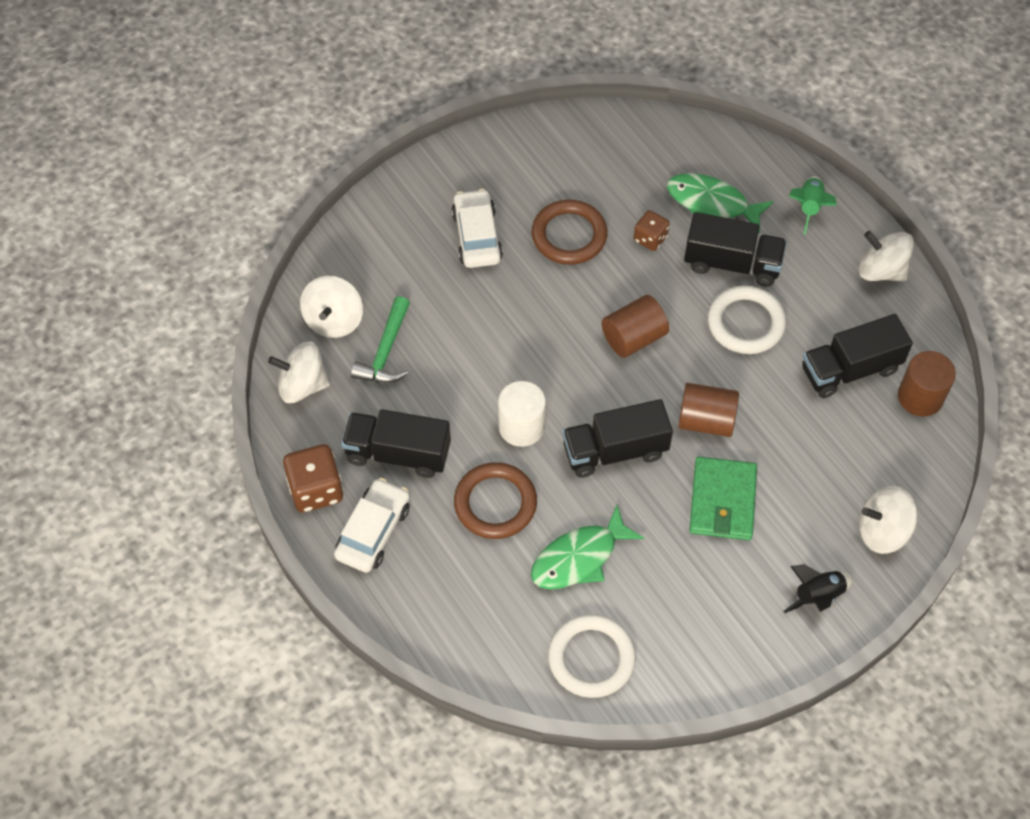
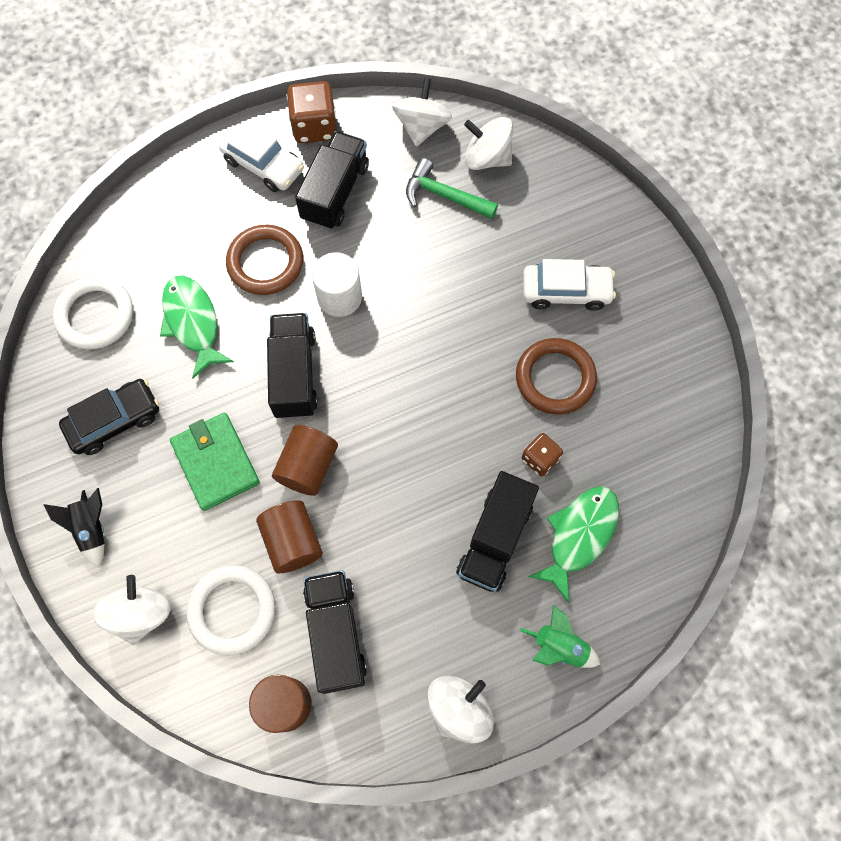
camera: 100 degrees right, 10 degrees up
(633, 337) = (419, 417): brown cylinder -> brown cylinder (293, 541)
(704, 605) = (114, 421): none -> black car
(722, 501) = (215, 462): green wallet -> green wallet turned 45 degrees clockwise
(746, 323) = (416, 535): white ring -> white ring (232, 610)

